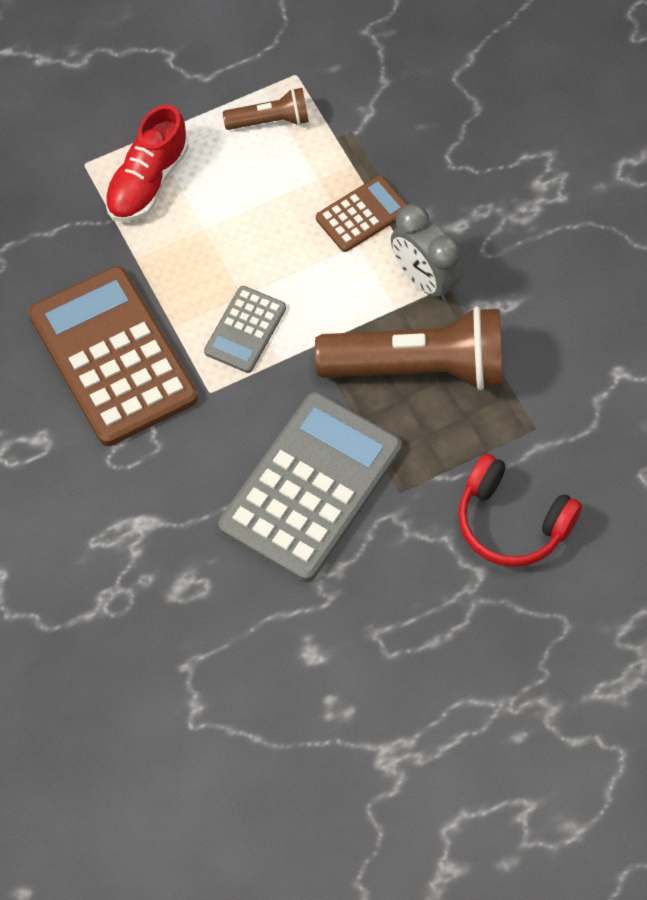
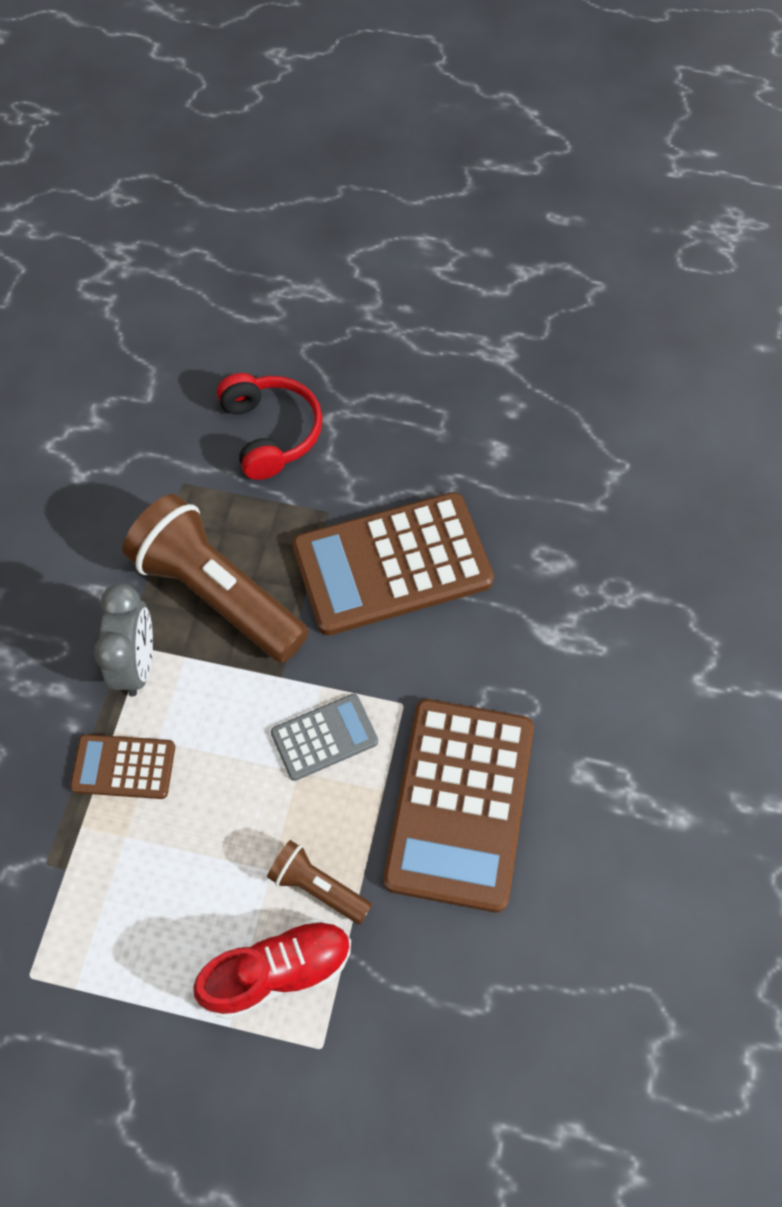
camera: 140 degrees left, 0 degrees up
(270, 120) = (104, 941): brown flashlight -> brown flashlight (317, 887)
(310, 487) = (392, 565): grey calculator -> brown calculator

